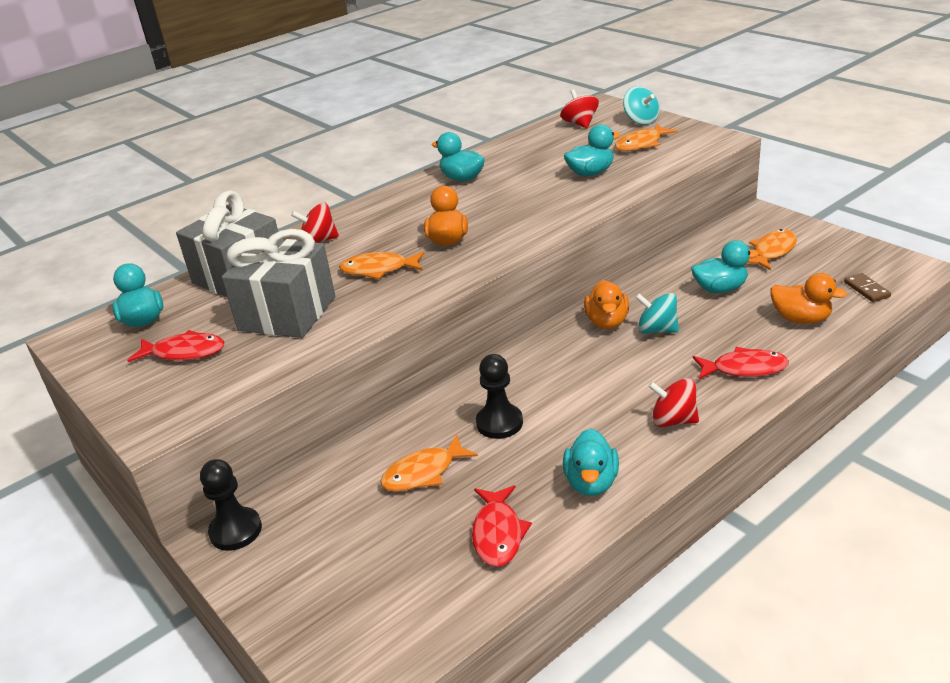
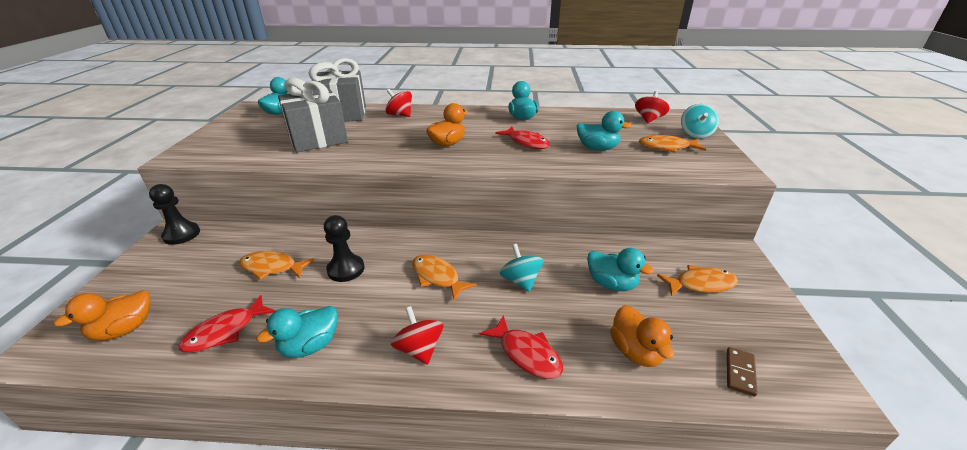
camera: 40 degrees right, 0 degrees up
(184, 352) = (257, 133): red fish -> red fish (526, 142)
(378, 270) = (390, 140): orange fish -> orange fish (437, 277)
(607, 322) = (502, 254): orange duck -> orange duck (124, 329)

